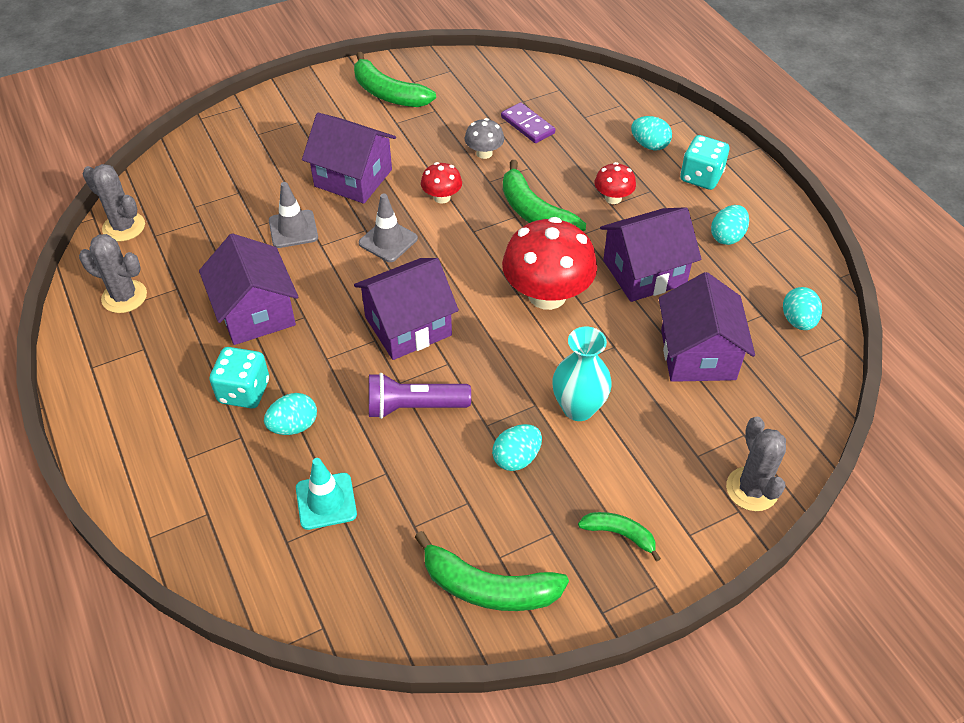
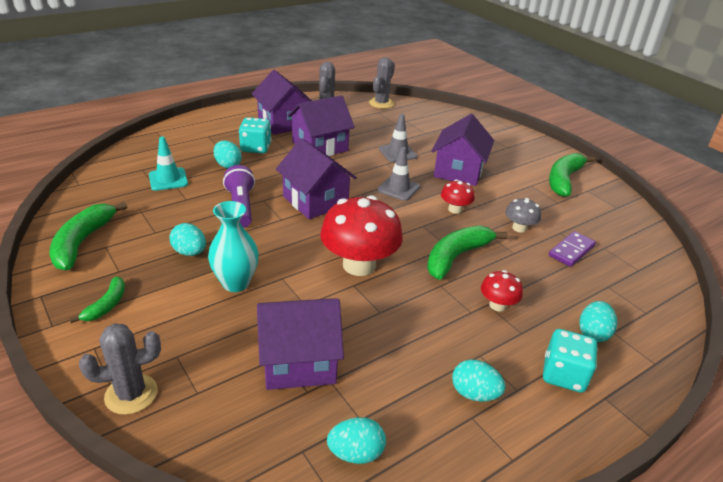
camera: 80 degrees right, 15 degrees down
(644, 272) = (401, 325): purple house -> purple house (283, 123)

